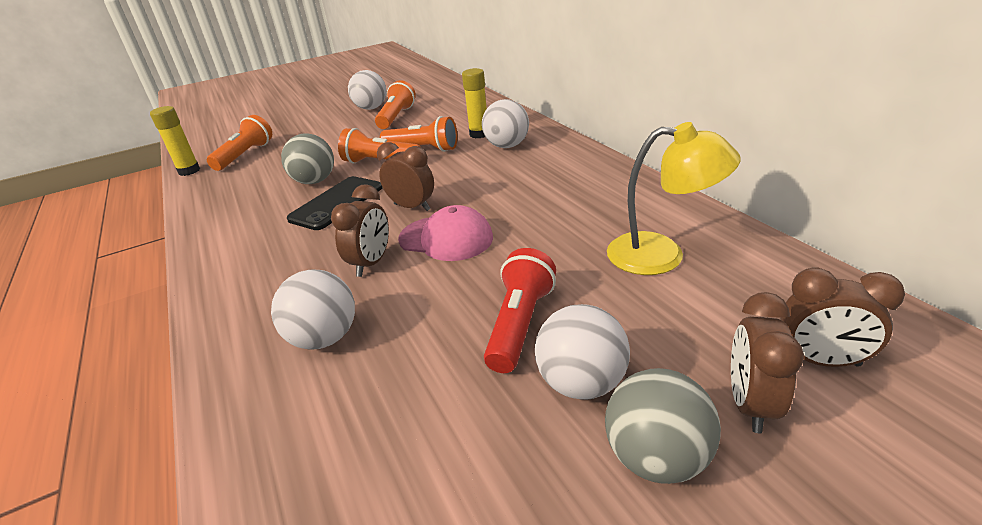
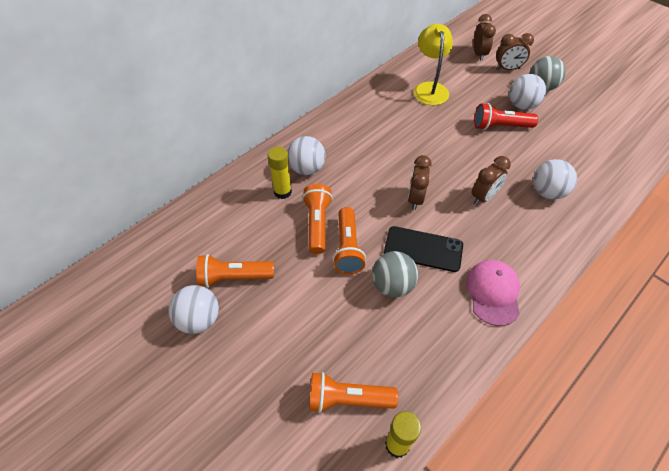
camera: 110 degrees left, 20 degrees up
(371, 263) = (483, 197): brown clock -> brown clock turned 135 degrees clockwise
(446, 238) = (445, 170): pink cap -> pink cap (493, 293)

